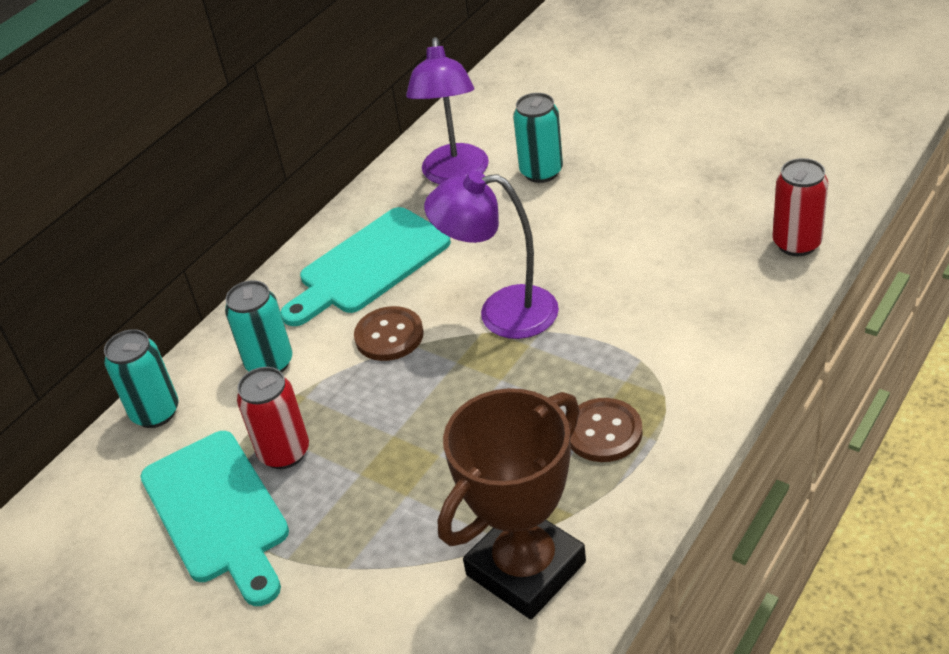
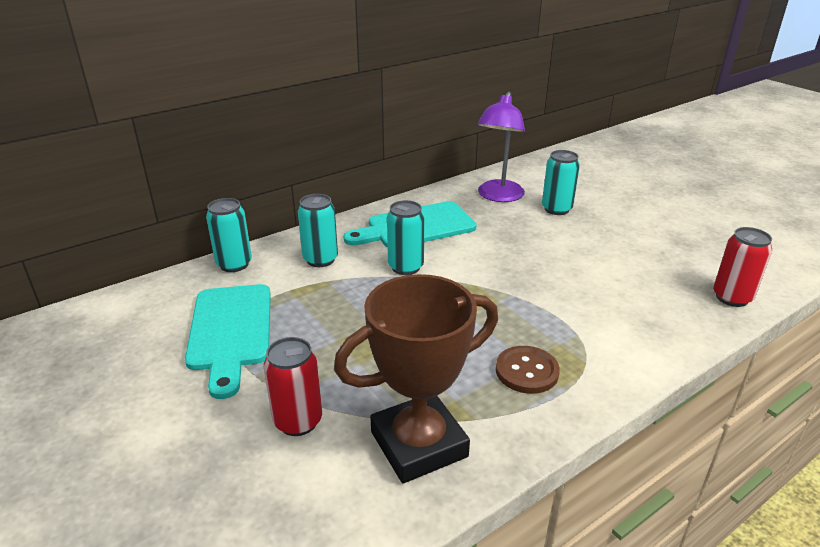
camera: 15 degrees right, 10 degrees down
(284, 452) = (296, 311): red can -> red can (298, 421)
(389, 336) = (405, 267): brown button -> turquoise can
(501, 313) = (489, 276): purple lamp -> none

